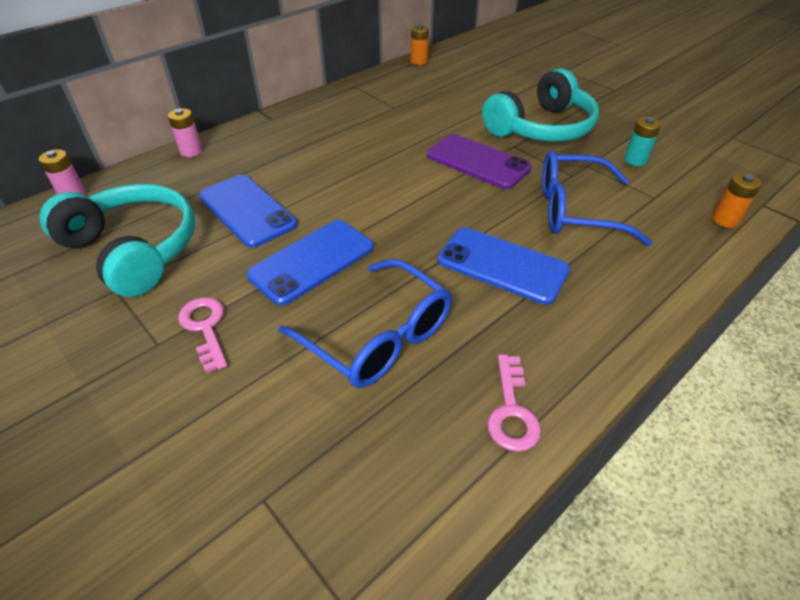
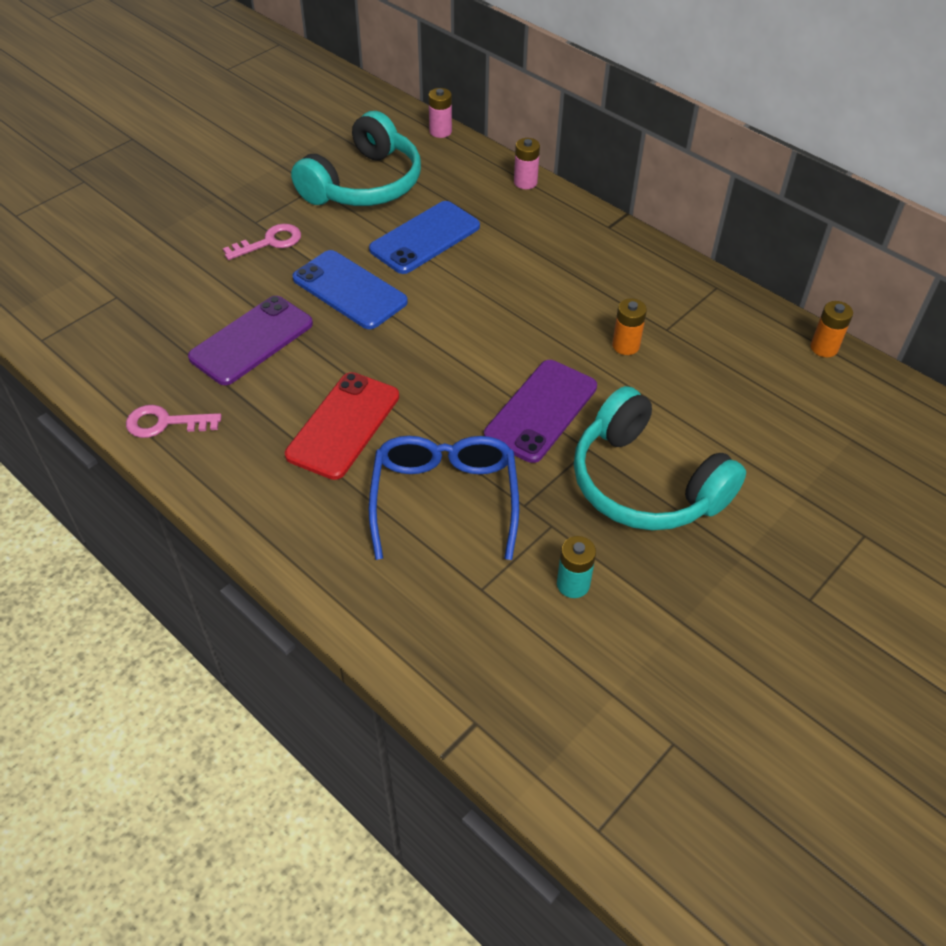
camera: 85 degrees right, 5 degrees up
(379, 337) = (252, 340): blue glasses -> purple phone
(502, 265) = (343, 425): blue phone -> red phone
(725, 220) = (435, 660): orange battery -> orange battery (625, 345)

